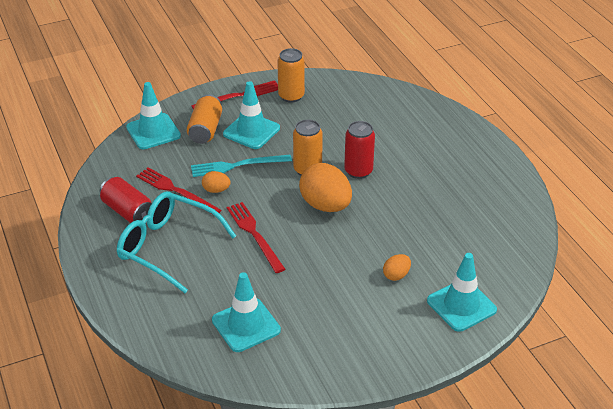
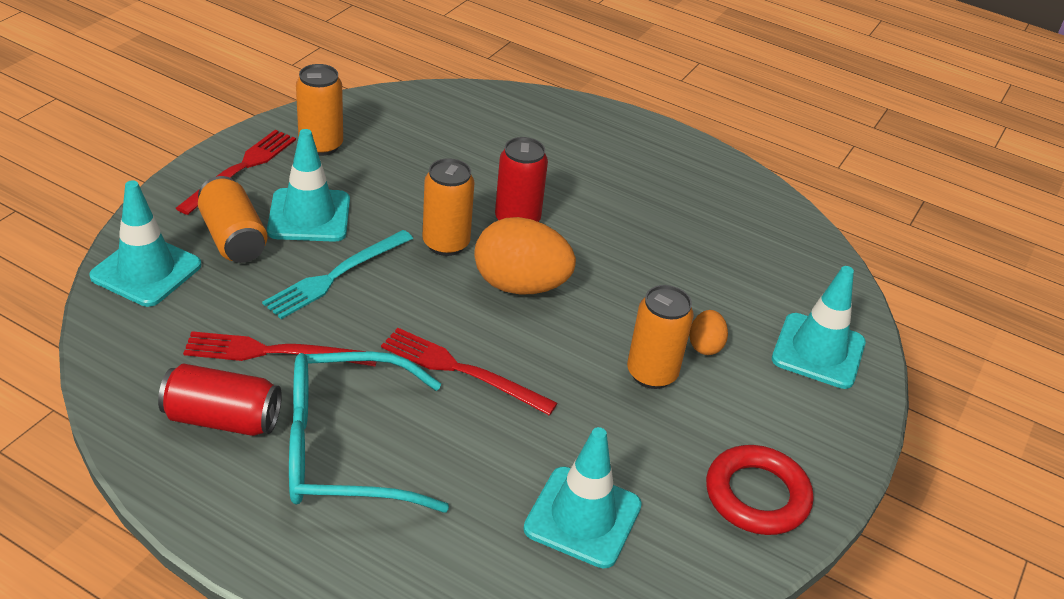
camera: 40 degrees left, 0 degrees up
(216, 190) = (338, 325): orange egg -> none
(344, 357) = (757, 495): none -> red ring
(351, 276) = (651, 373): none -> orange can

